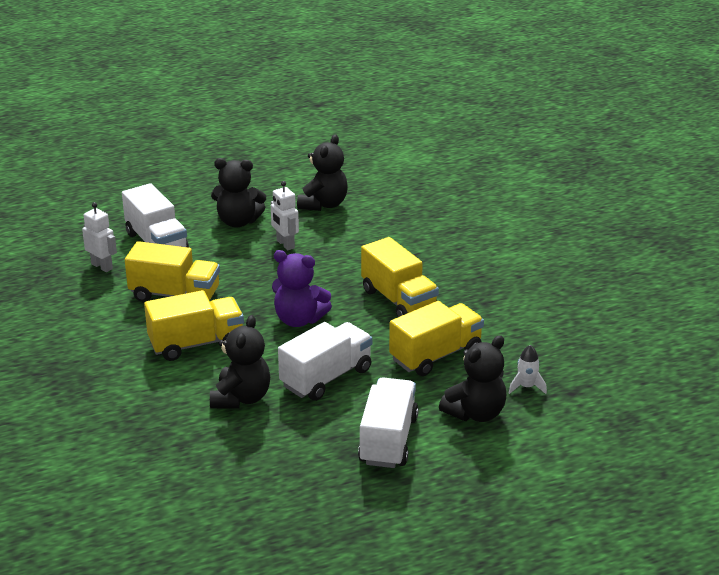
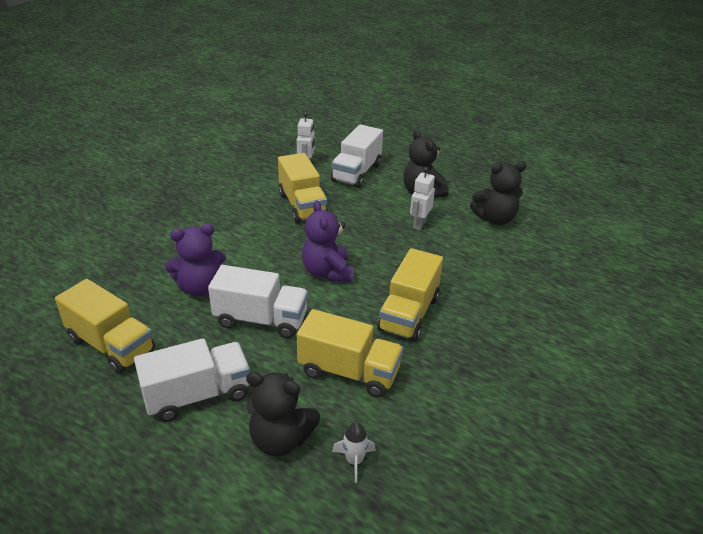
camera: 55 degrees right, 5 degrees up
(196, 344) = (252, 239): yellow truck -> yellow truck (111, 345)
(241, 398) = (200, 287): black teddy bear -> purple teddy bear

